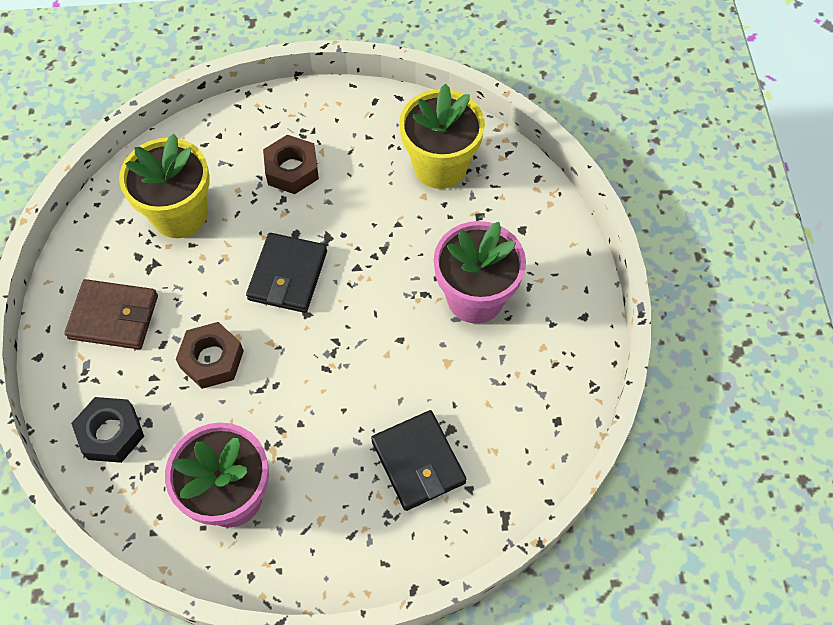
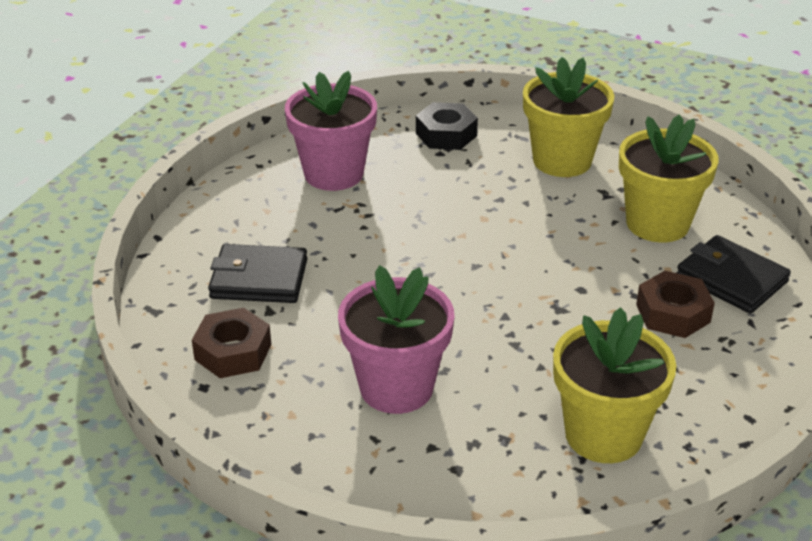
camera: 120 degrees right, 25 degrees down
(114, 317) = (562, 161): brown wallet -> yellow flower pot
(212, 359) = (472, 198): brown nut -> brown nut (233, 352)
(288, 275) = (530, 267): black wallet -> black wallet (731, 279)

